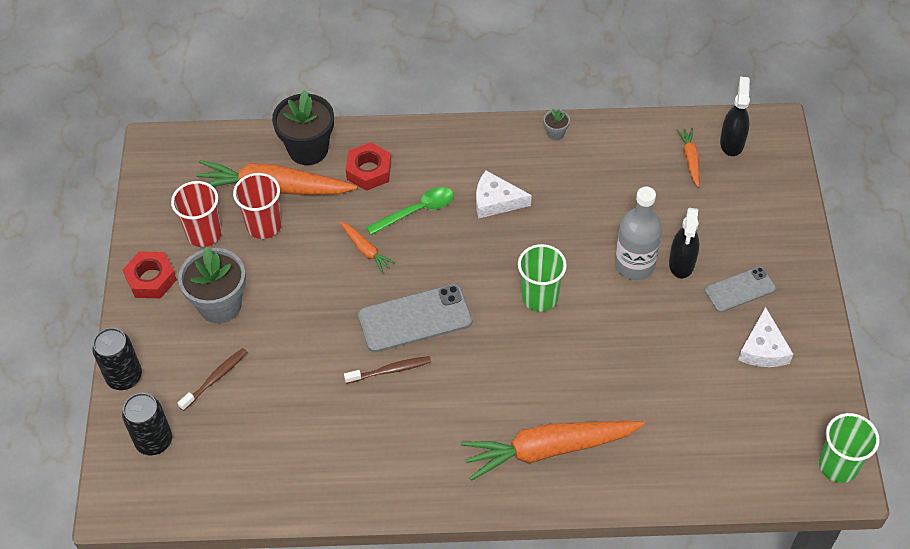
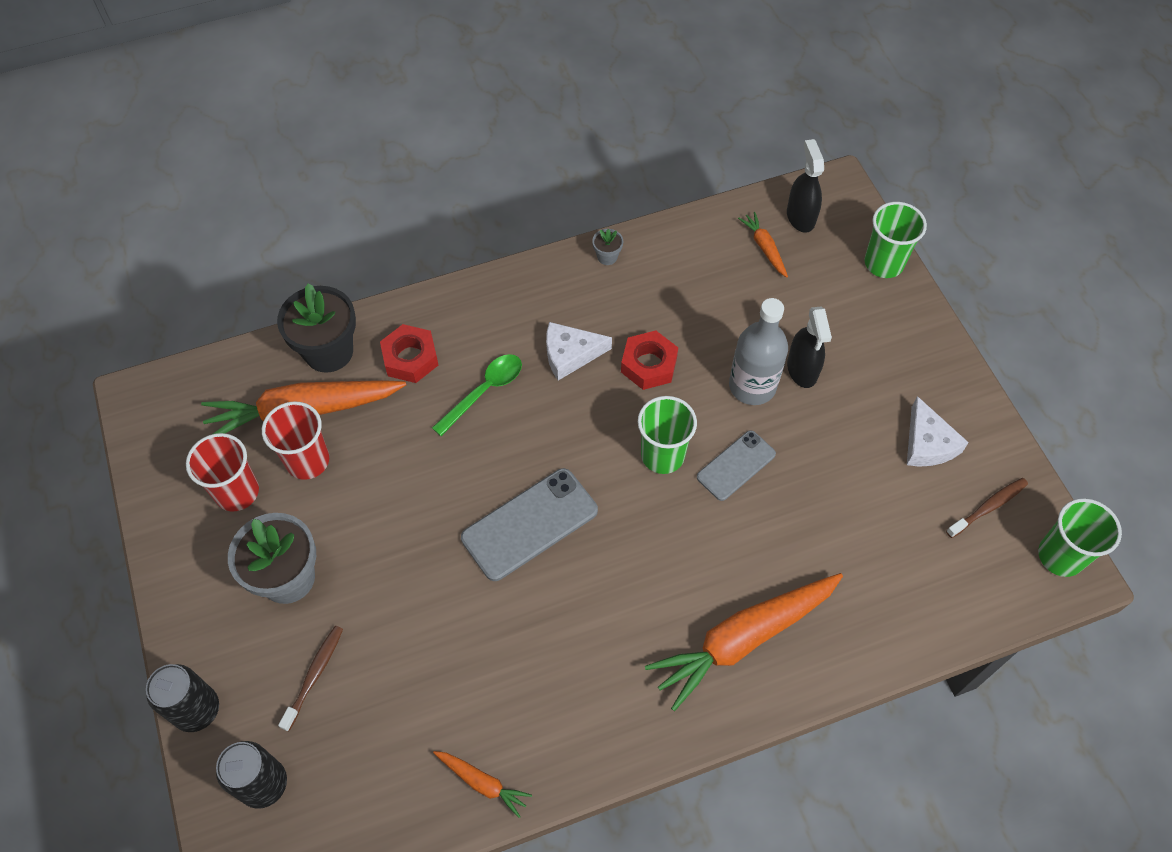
camera: 20 degrees left, 5 degrees up
(151, 279) = (189, 570): red nut -> red nut (649, 365)
(365, 250) = (441, 456): orange carrot -> orange carrot (482, 782)
(390, 370) = (524, 598): brown toothbrush -> brown toothbrush (988, 507)
(740, 290) = (876, 382): grey phone -> grey phone (736, 466)
(788, 198) = (883, 263): none -> green cup

